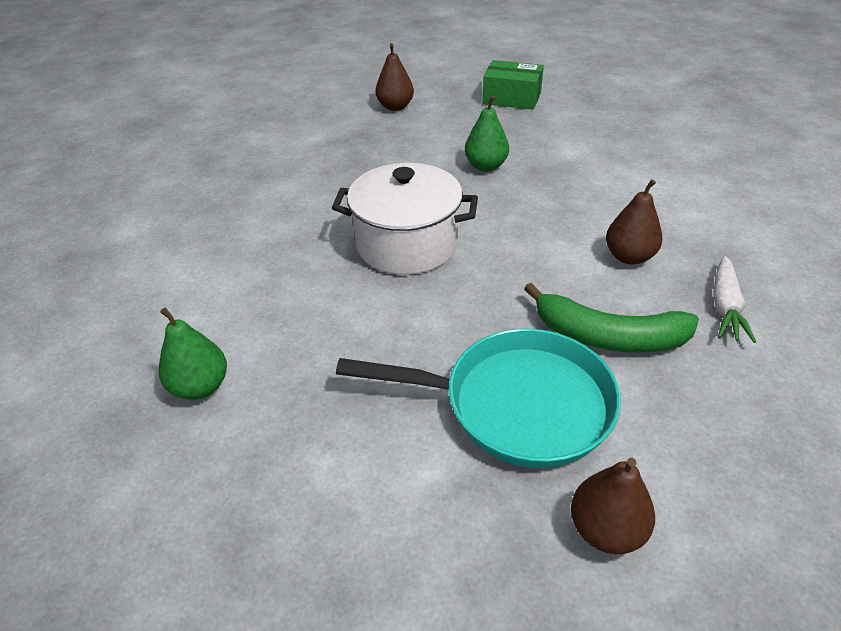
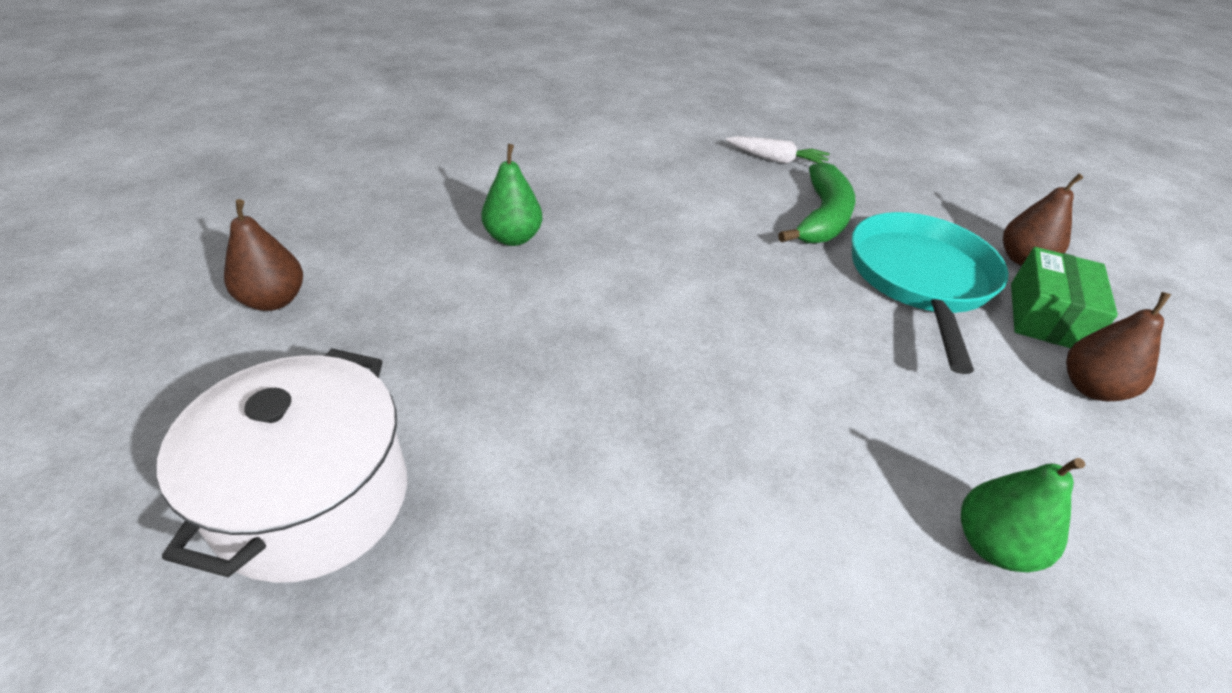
camera: 90 degrees left, 0 degrees up
(407, 244) = (678, 323): white pot -> white pot (314, 499)
(511, 98) = (337, 190): green box -> green box (1046, 316)
(629, 257) = (710, 185): brown pear -> brown pear (1090, 388)

